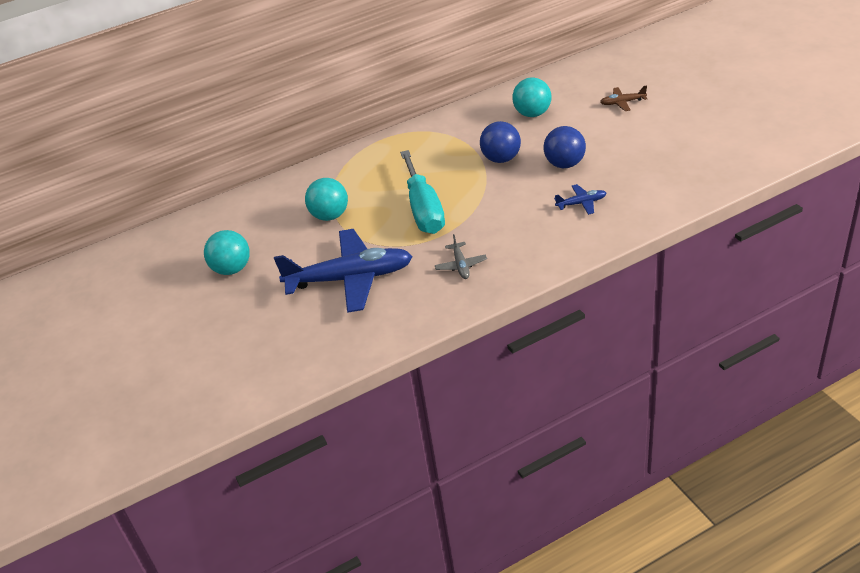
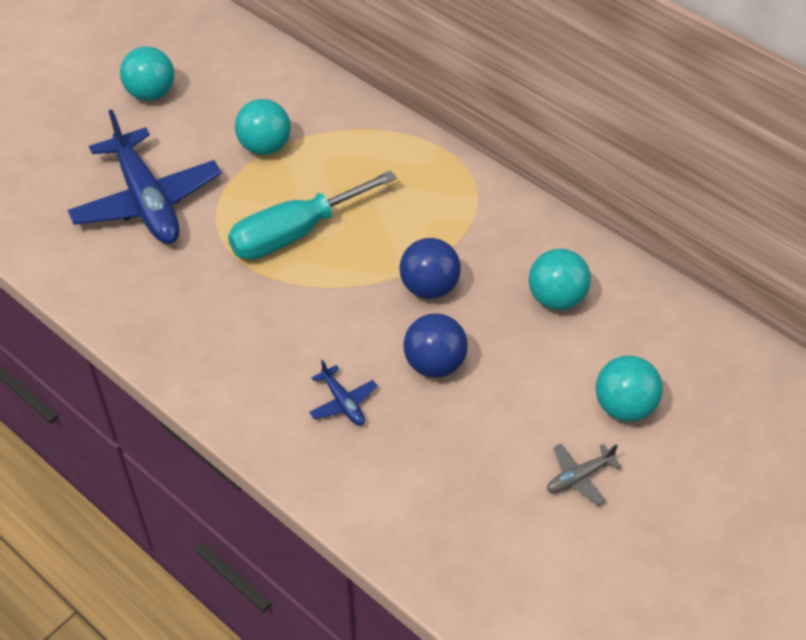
camera: 65 degrees right, 10 degrees up
(461, 265) = (186, 300): grey plane -> grey plane (579, 477)
(622, 103) = (624, 407): brown plane -> turquoise ball

